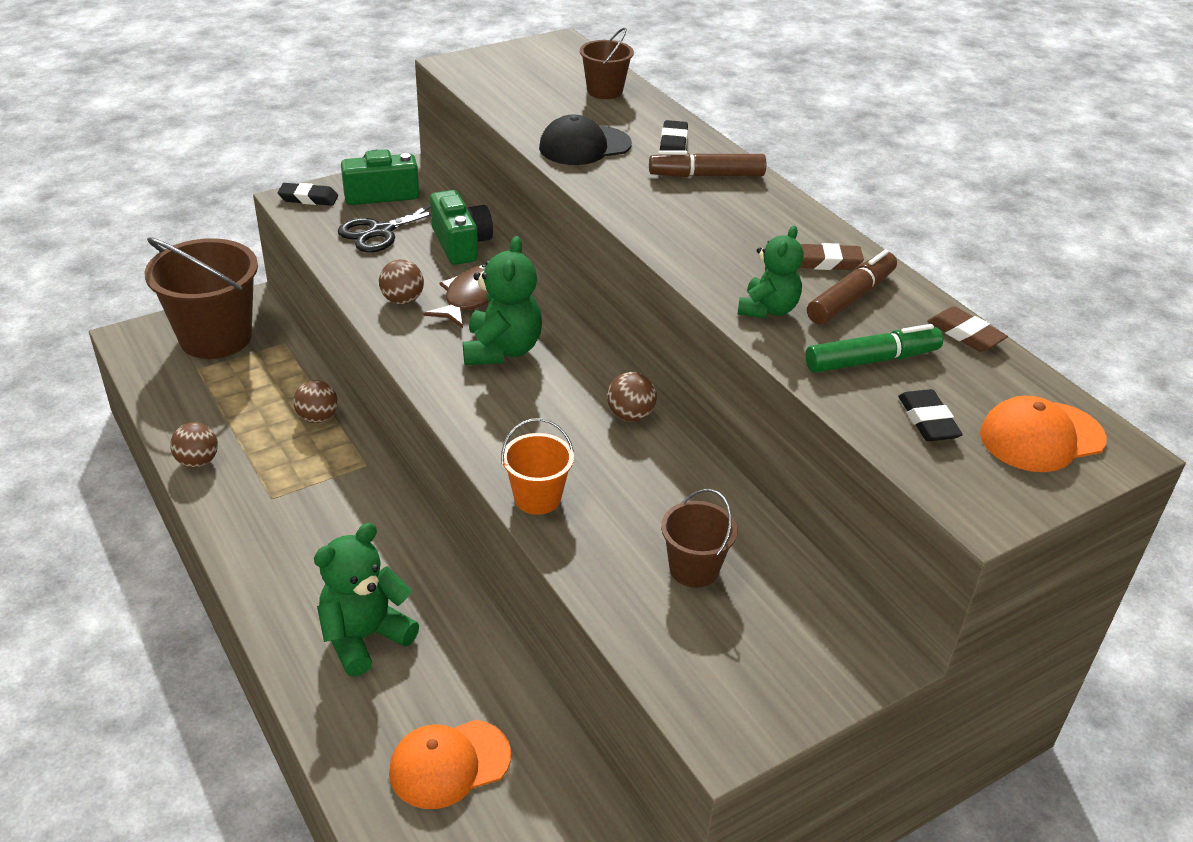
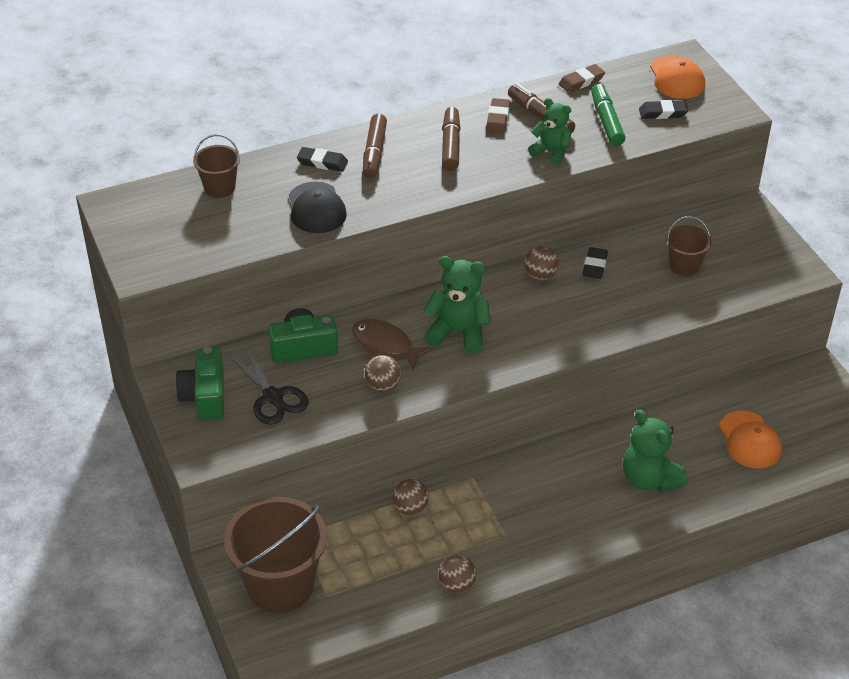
camera: 80 degrees left, 5 degrees up
(308, 198) = (201, 447): black eraser -> black eraser (594, 266)
(537, 498) = (621, 326): orange bucket -> none
(746, 228) = (451, 145): none -> brown marker

